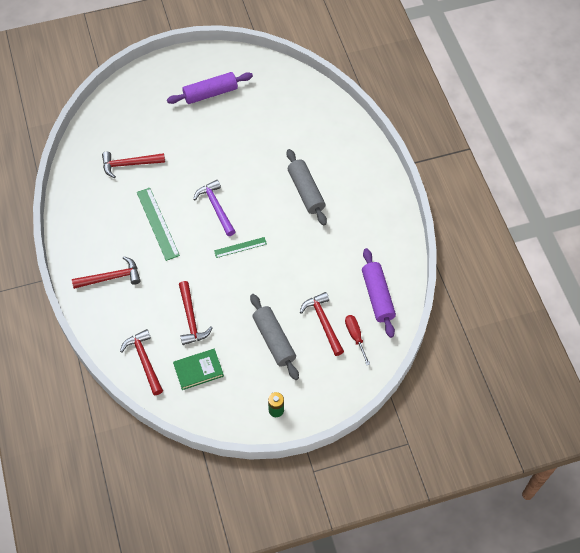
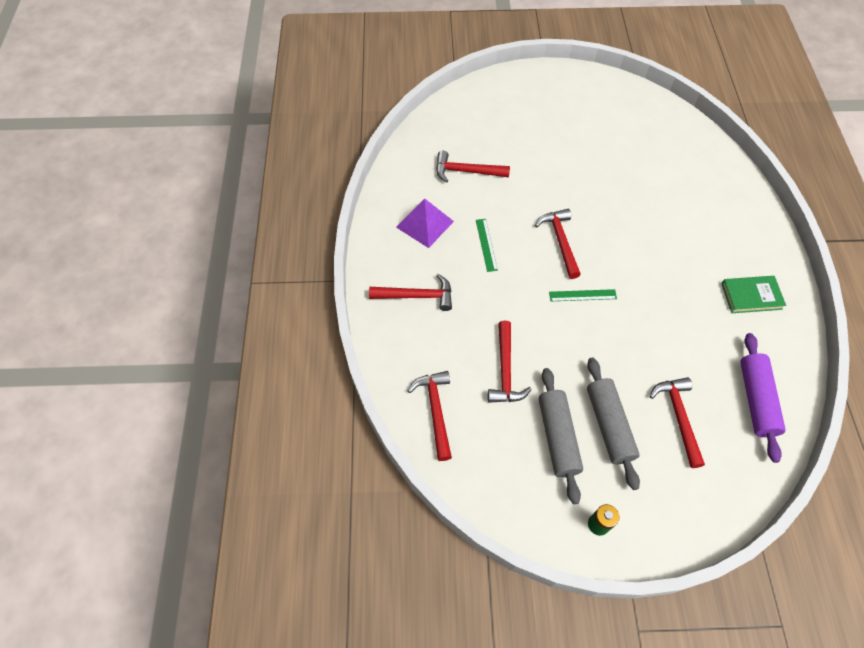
camera: 15 degrees right, 0 degrees up
(104, 217) = (425, 224): none -> purple pyramid
(157, 223) = (486, 244): green ruler -> green ruler, size x0.60
(198, 370) = (502, 441): green book -> green book (751, 296)
(210, 93) = (575, 114): purple rolling pin -> none
(216, 208) = (560, 241): purple hammer -> red hammer
(306, 191) = (674, 246): grey rolling pin -> grey rolling pin (557, 437)
(355, 337) = (720, 447): red screwdriver -> none

